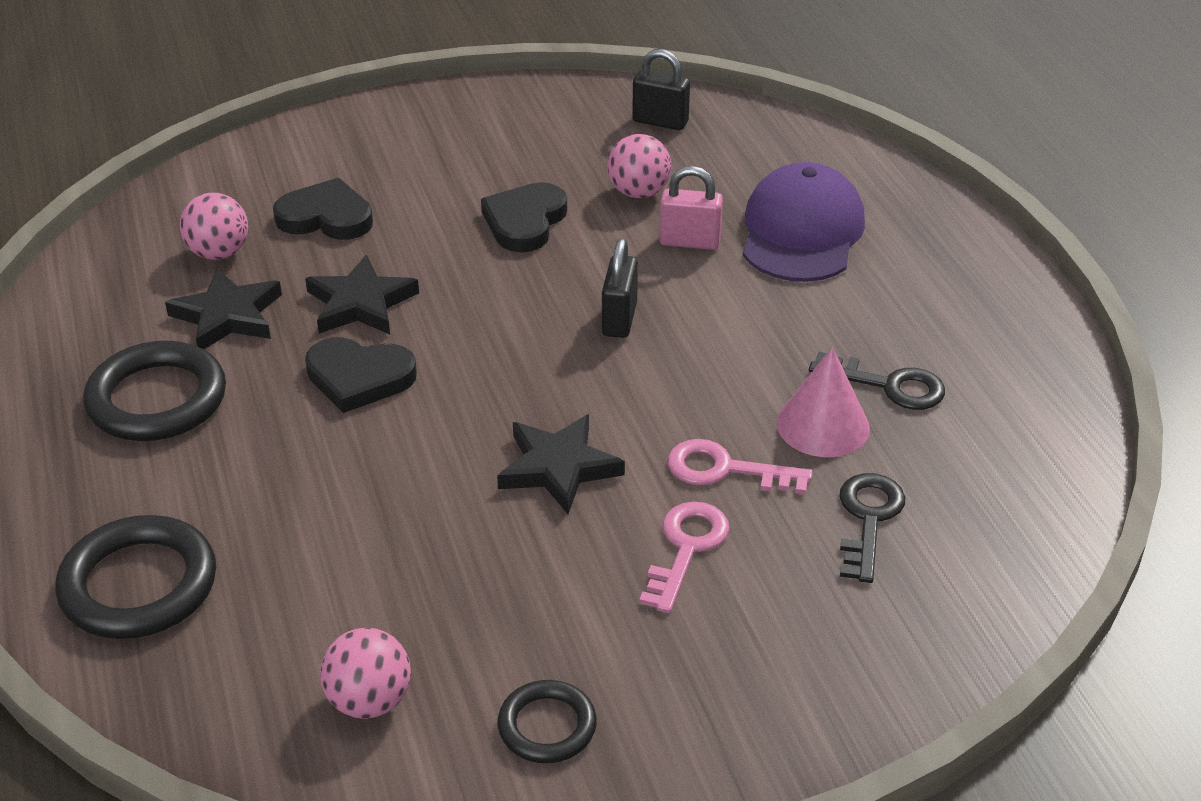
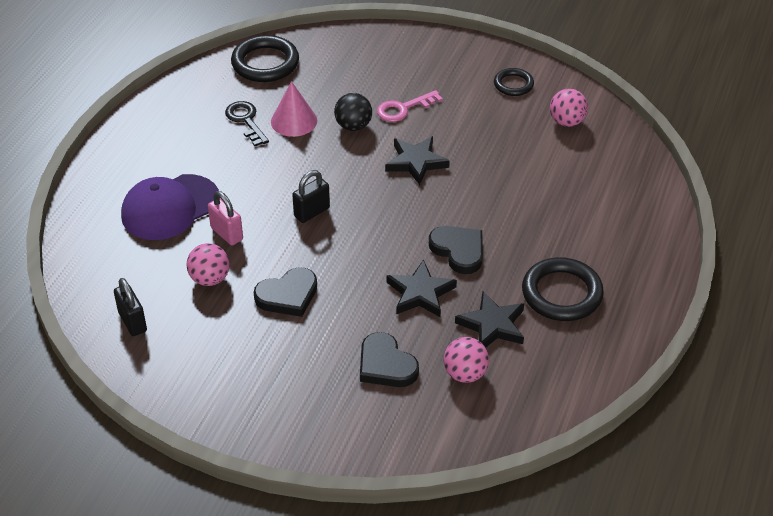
camera: 140 degrees left, 5 degrees up
(139, 585) = (625, 207): black ring -> black ring (265, 63)
(725, 470) = (353, 126): pink key -> black ball
(868, 519) = (327, 83): black key -> none

